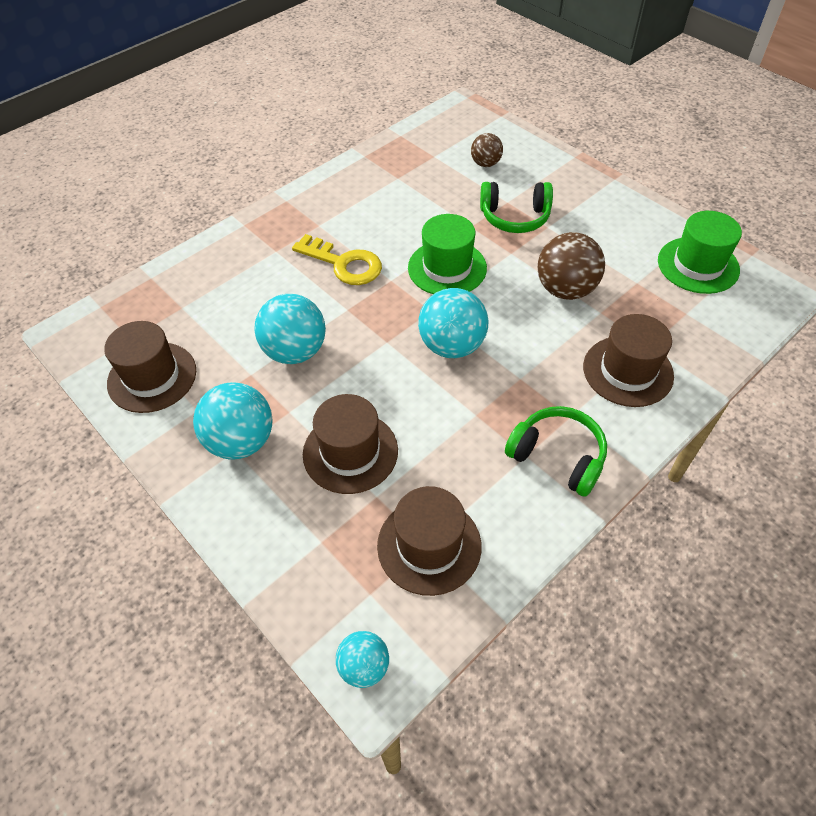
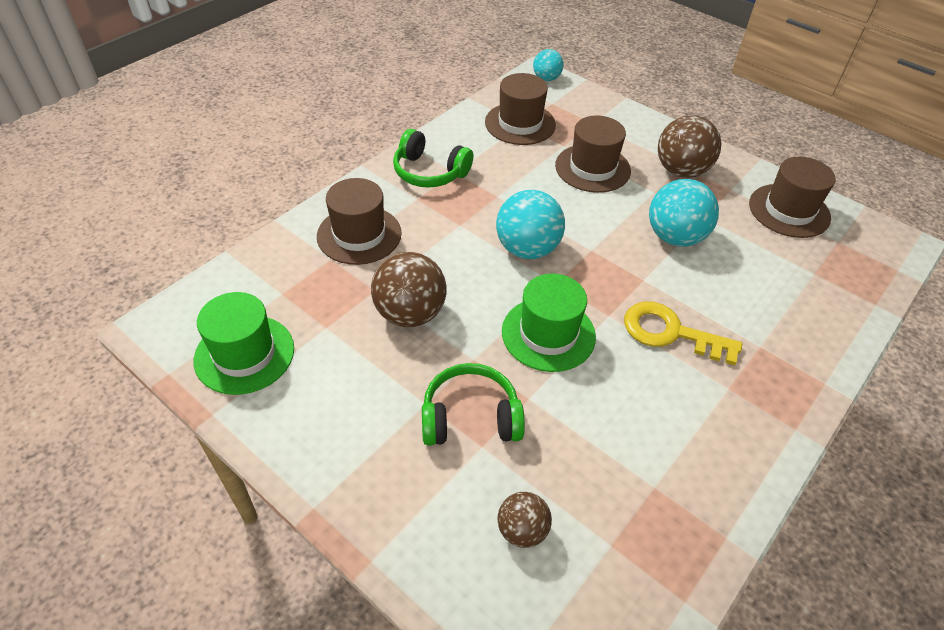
camera: 170 degrees right, 5 degrees down
(241, 441) = (681, 171): turquoise ball -> brown ball

